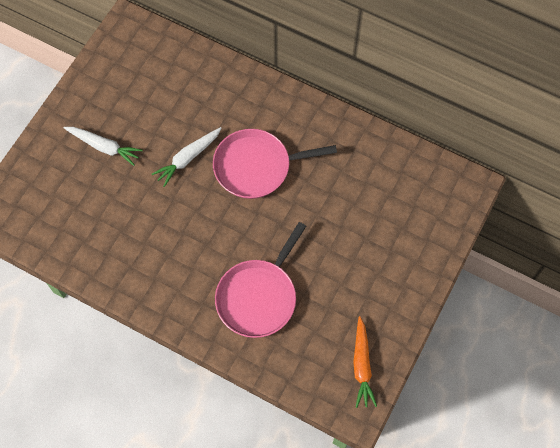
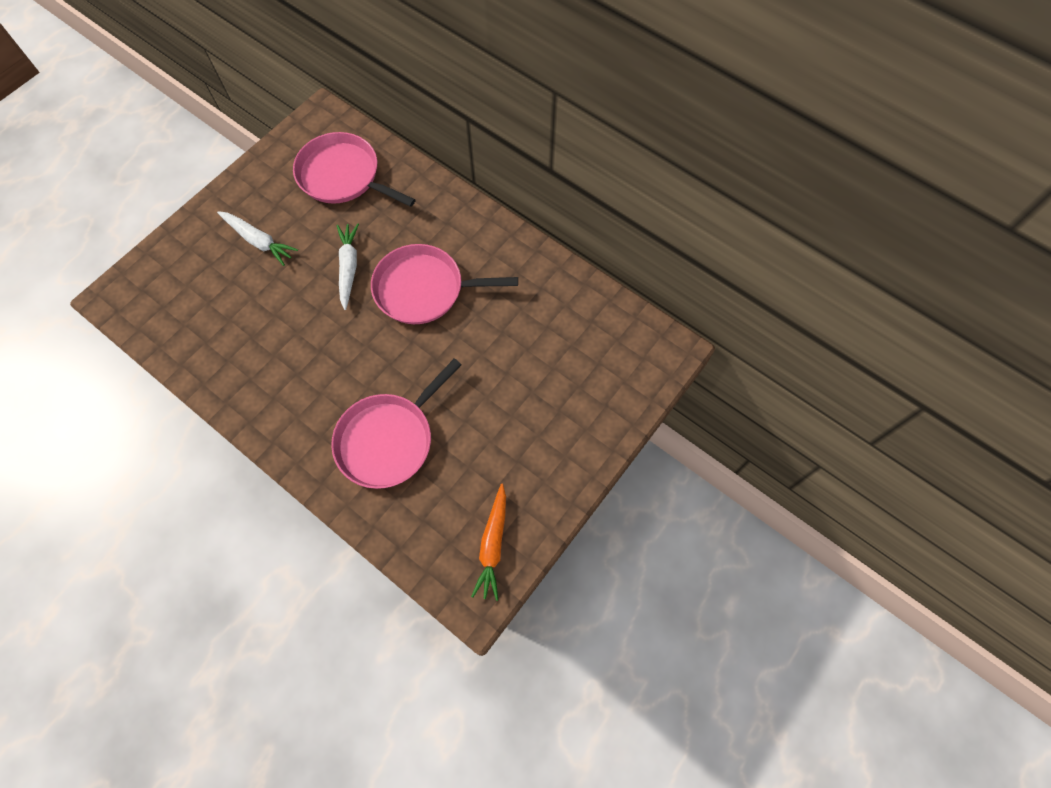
camera: 10 degrees right, 0 degrees up
(161, 77) = (343, 176): none -> pink pan
(188, 158) = (349, 268): white carrot -> white carrot turned 120 degrees clockwise

